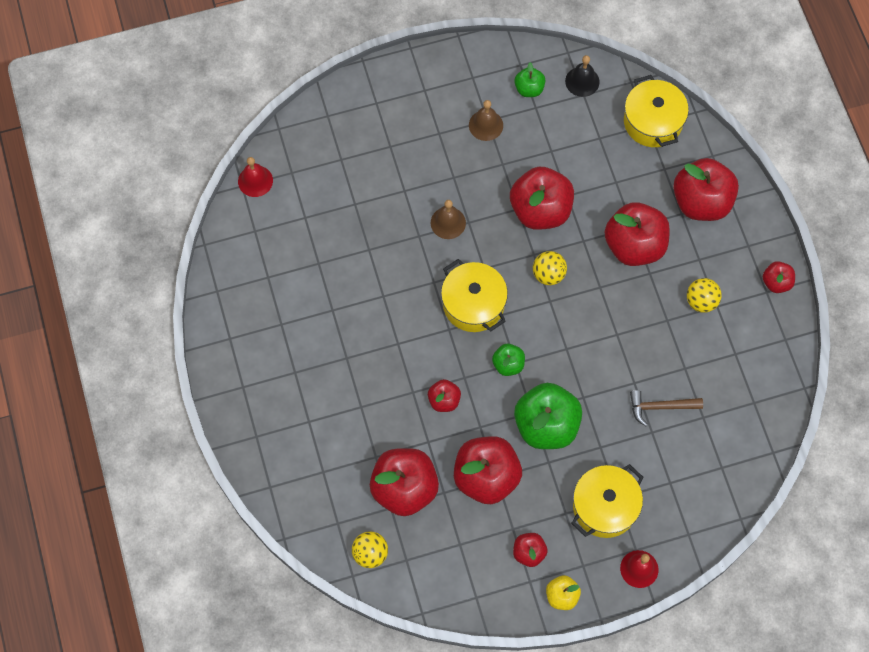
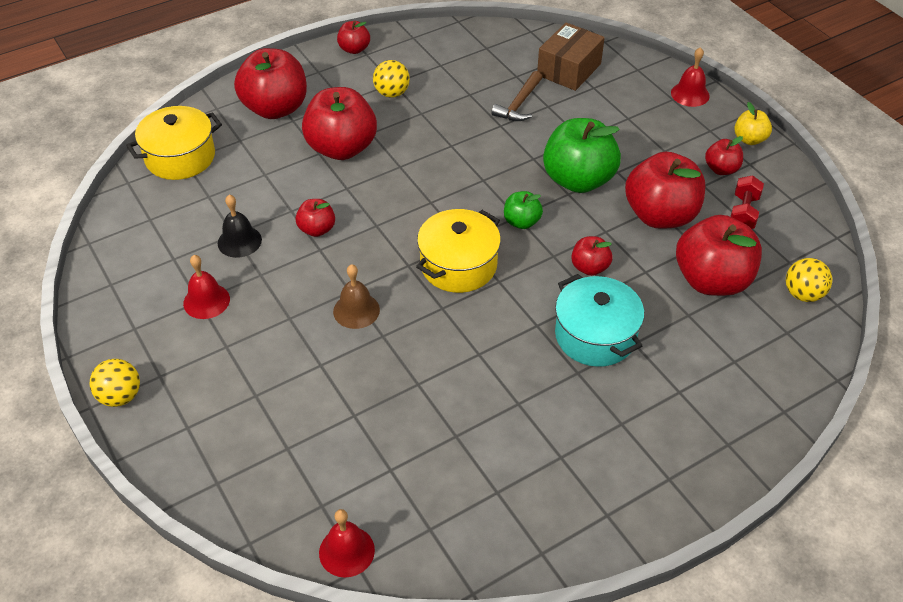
camera: 105 degrees left, 20 degrees down
(376, 381) = (595, 335): none -> turquoise pot
(471, 547) = (743, 213): none -> red dumbbell
(486, 125) = (206, 301): brown bell -> red bell
(529, 89) = (147, 269): green apple -> none
(540, 210) = (317, 229): red apple -> red apple, size x0.50
(548, 274) = (398, 208): yellow ball -> yellow ball (120, 396)
(582, 81) = (131, 223): black bell -> black bell (239, 241)
(605, 507) = (642, 125): yellow pot -> none
(660, 407) = (519, 104): brown hammer -> brown hammer turned 45 degrees clockwise
(702, 468) = (569, 69): none -> brown box

